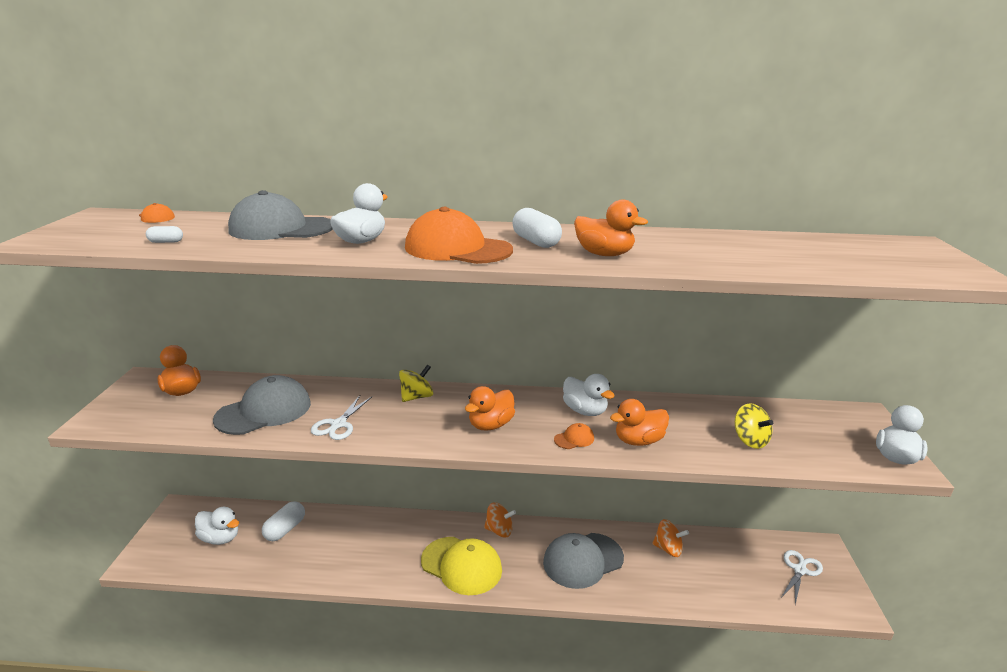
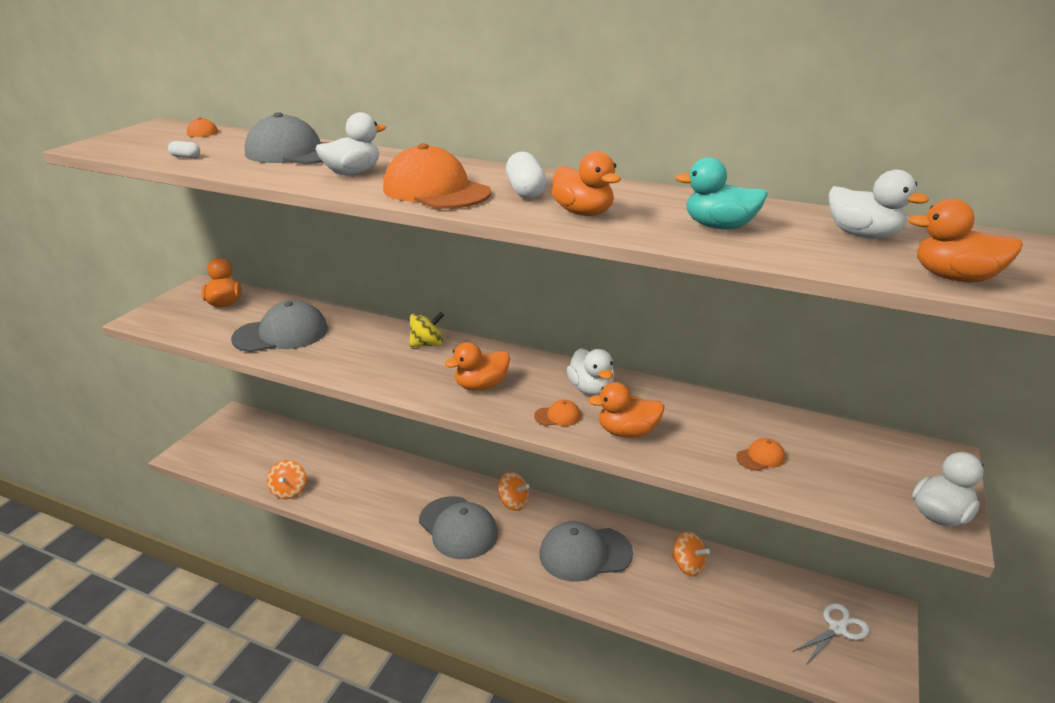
camera: 20 degrees right, 5 degrees up
(220, 538) = (256, 450): white duck -> white duck (863, 235)
(276, 571) = (289, 491): none -> orange spinning top
(285, 529) = (313, 455): white capsule -> none
(338, 424) = (338, 358): white scissors -> none
(461, 565) = (458, 528): yellow cap -> grey cap
(718, 254) = (719, 227): none -> turquoise duck
(750, 440) = (760, 457): yellow spinning top -> orange cap
(913, 271) = (954, 278): none -> orange duck

